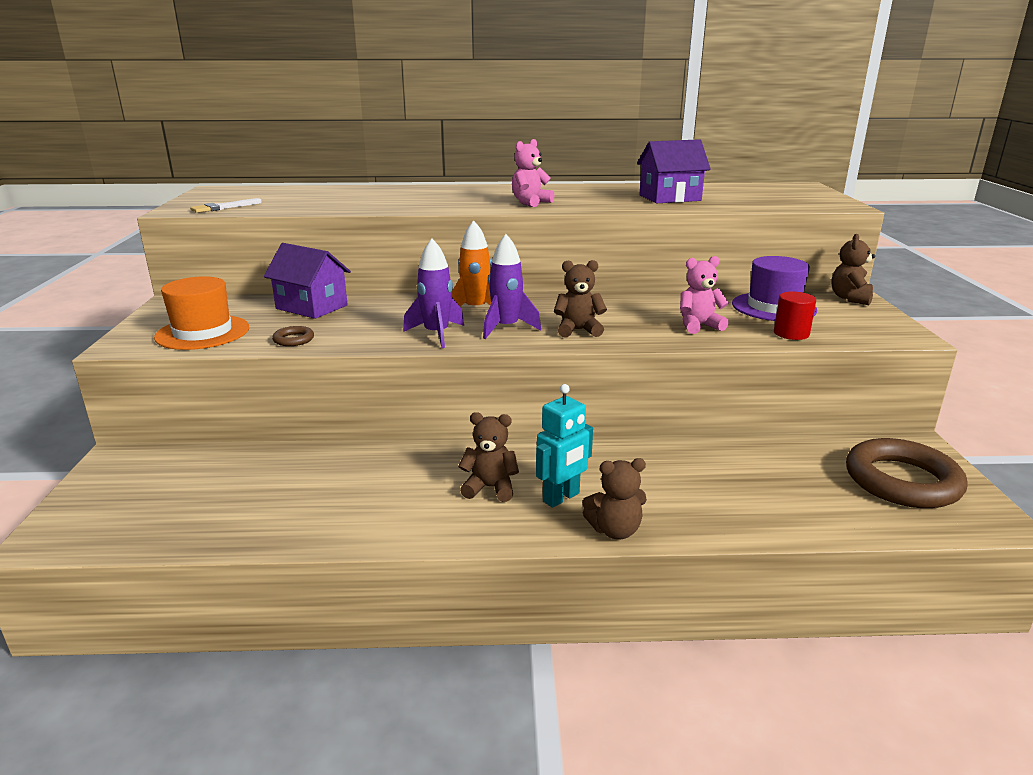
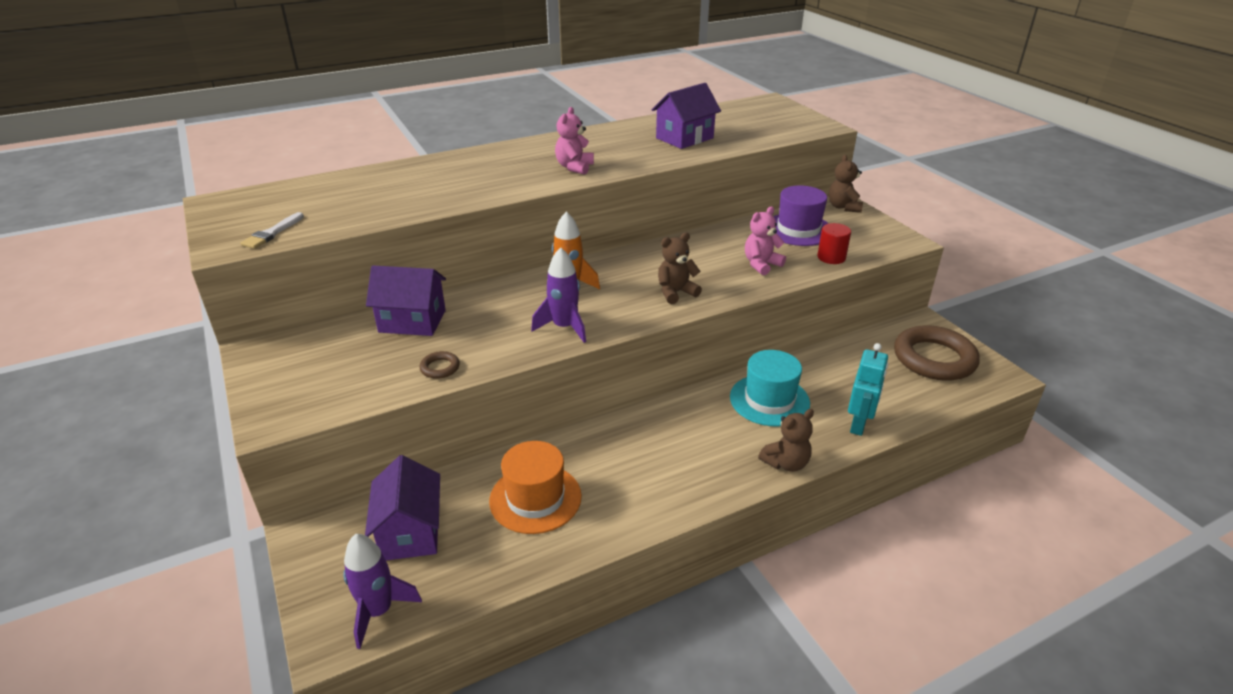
camera: 25 degrees left, 10 degrees up
(193, 481) = (410, 532): none -> purple house
(202, 332) = (337, 383): orange hat -> orange hat (535, 498)
(490, 488) = (669, 455): brown teddy bear -> none
(506, 328) = (616, 305): purple rocket -> purple rocket (378, 611)
(561, 498) = (728, 446): turquoise robot -> turquoise robot (859, 425)
(648, 469) = (769, 400): none -> turquoise hat

